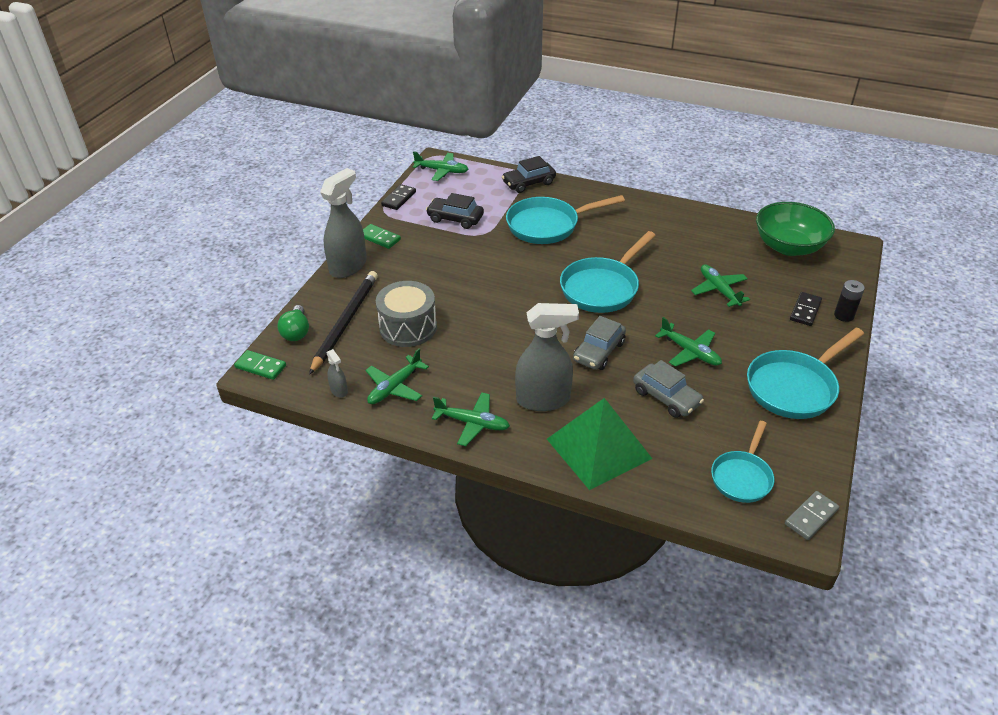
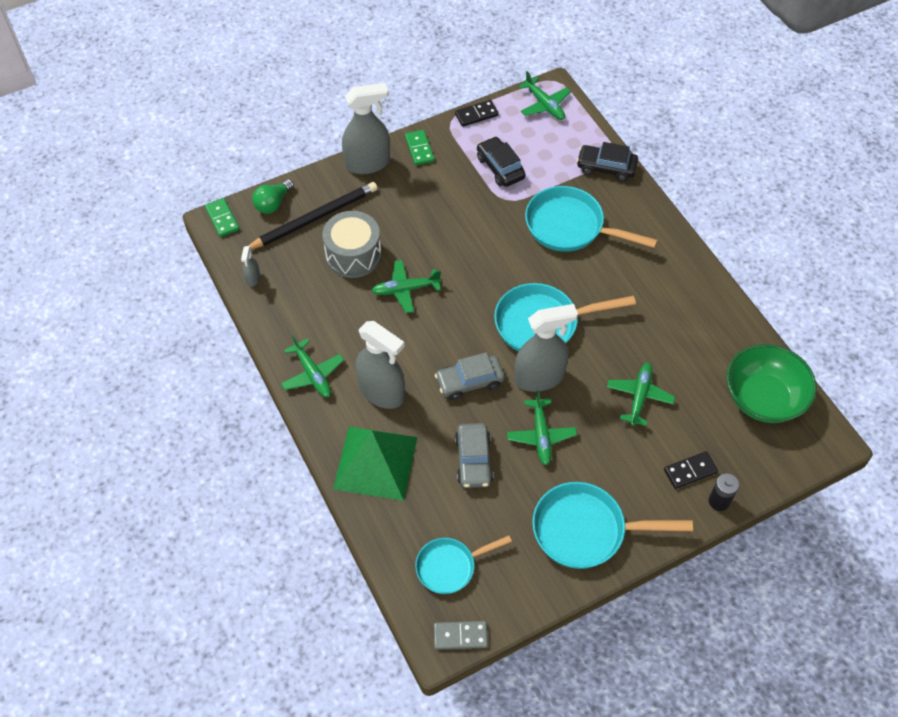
camera: 40 degrees right, 15 degrees up
(395, 387) = (292, 303): green plane -> green plane (405, 289)
(642, 319) = (539, 377): none -> grey spray bottle

